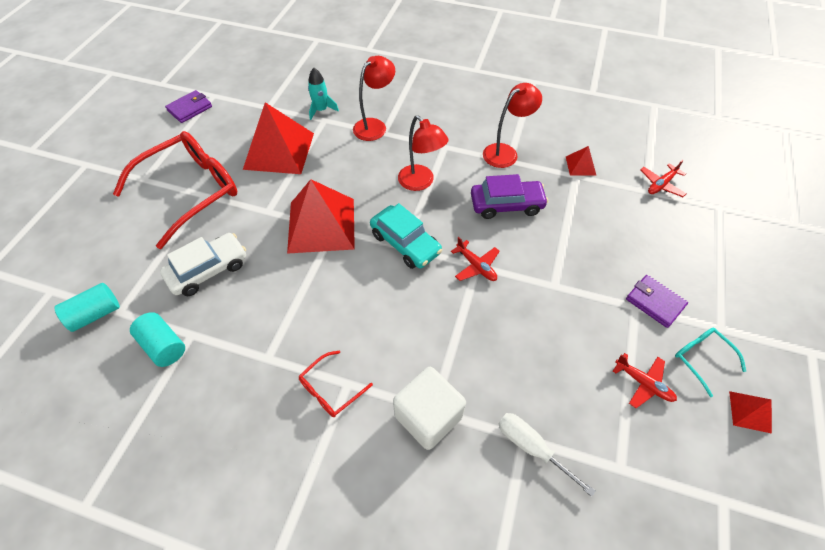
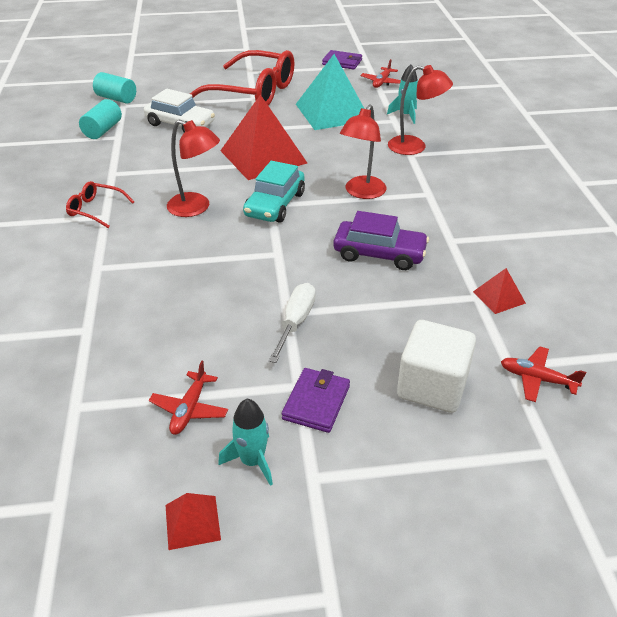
camera: 65 degrees right, 15 degrees down
(279, 151) = (332, 112): red pyramid -> turquoise pyramid
(428, 416) = (89, 266): white cube -> white cube (432, 386)
(476, 266) = (277, 253): red plane -> red plane (381, 82)
(505, 152) = (462, 235): red lamp -> red lamp (196, 208)
(506, 205) = (379, 254): purple car -> purple car turned 45 degrees counterclockwise
(531, 447) = (78, 337): white screwdriver -> white screwdriver (295, 322)
(701, 358) = (252, 461): turquoise glasses -> turquoise rocket

